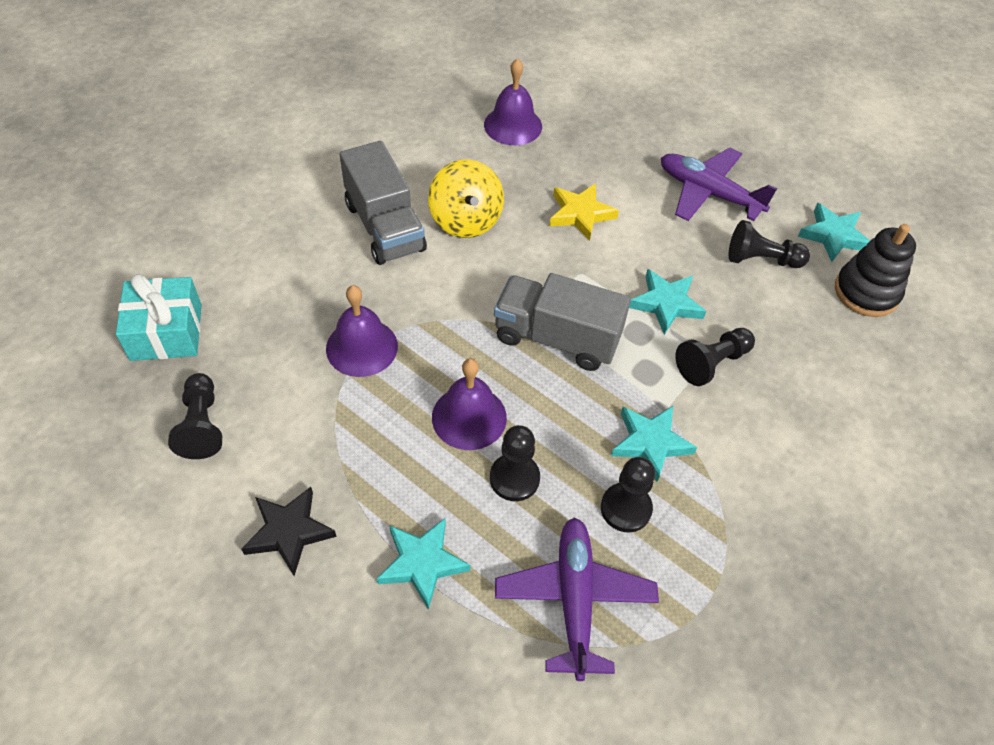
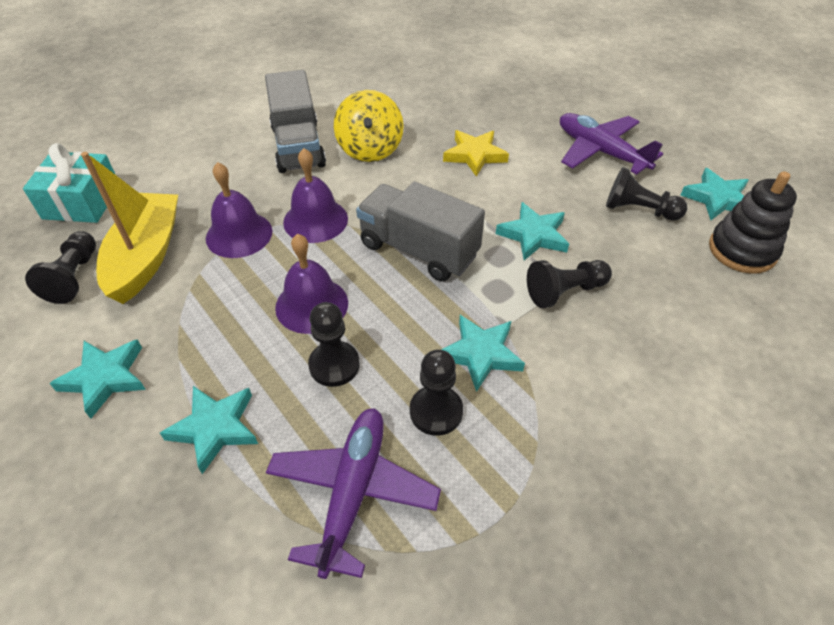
camera: 15 degrees right, 5 degrees down
(271, 388) = (146, 256): none -> yellow boat
(289, 532) = (105, 378): black star -> turquoise star
(513, 125) = (437, 85): purple bell -> purple bell (315, 220)

